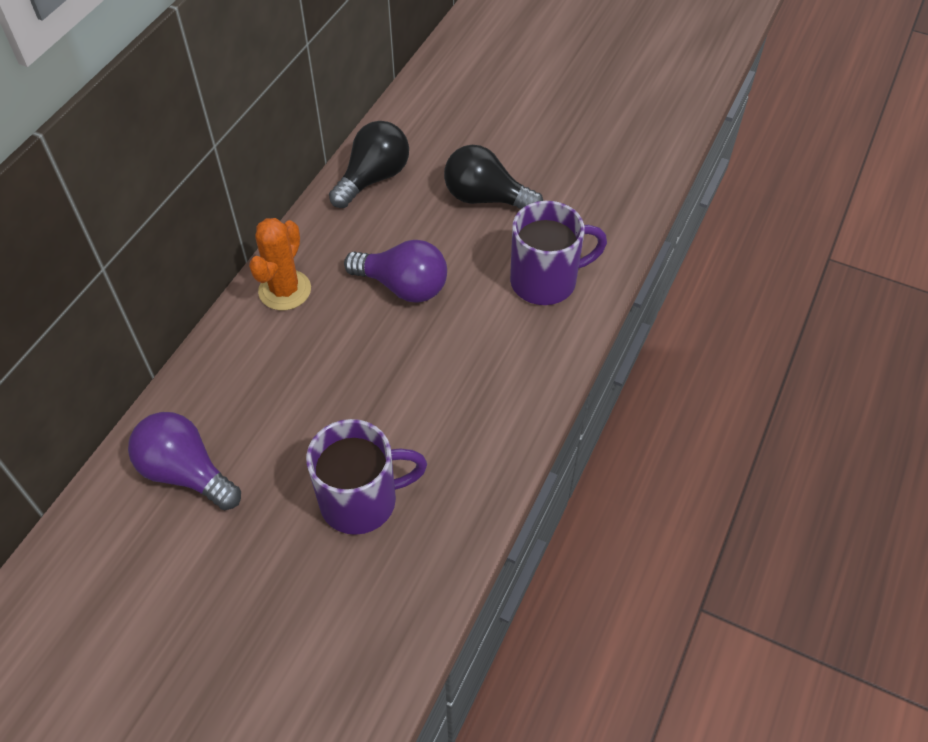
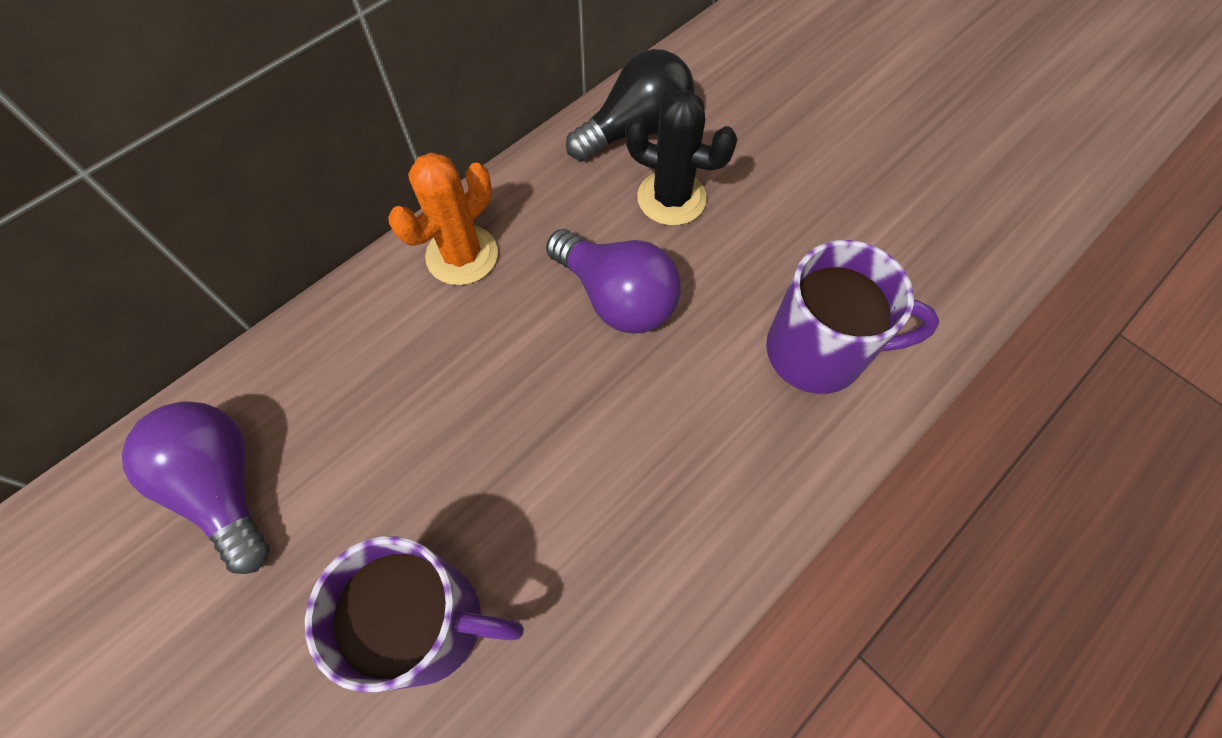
camera: 20 degrees right, 10 degrees up
(415, 215) = (671, 198): none -> black cactus
(486, 198) = (775, 200): black light bulb -> none

